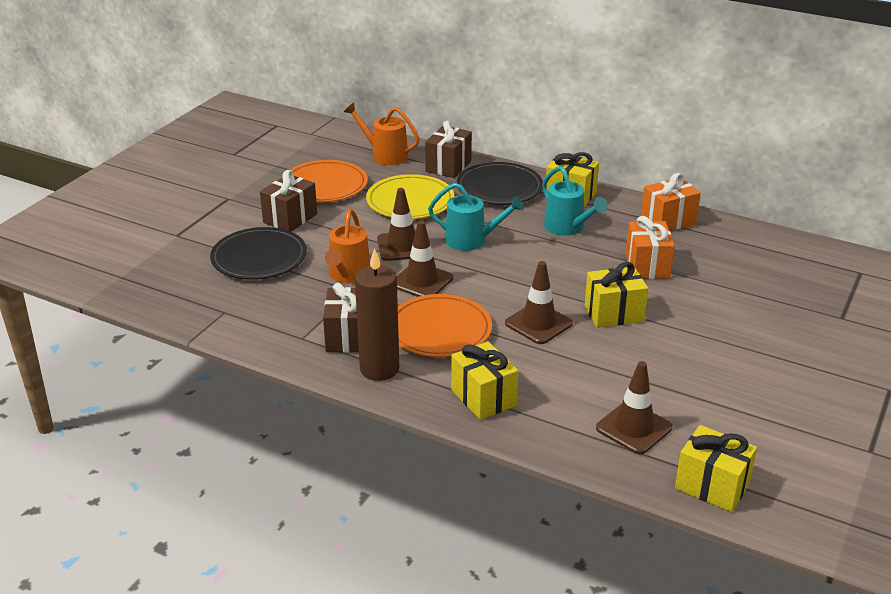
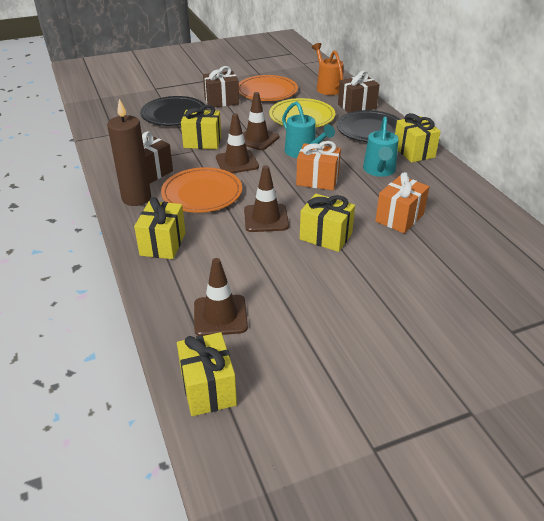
camera: 40 degrees right, 5 degrees up
(348, 276) = (202, 142): orange watering can -> yellow gift
(668, 221) = (463, 196): orange gift -> orange gift (317, 180)

